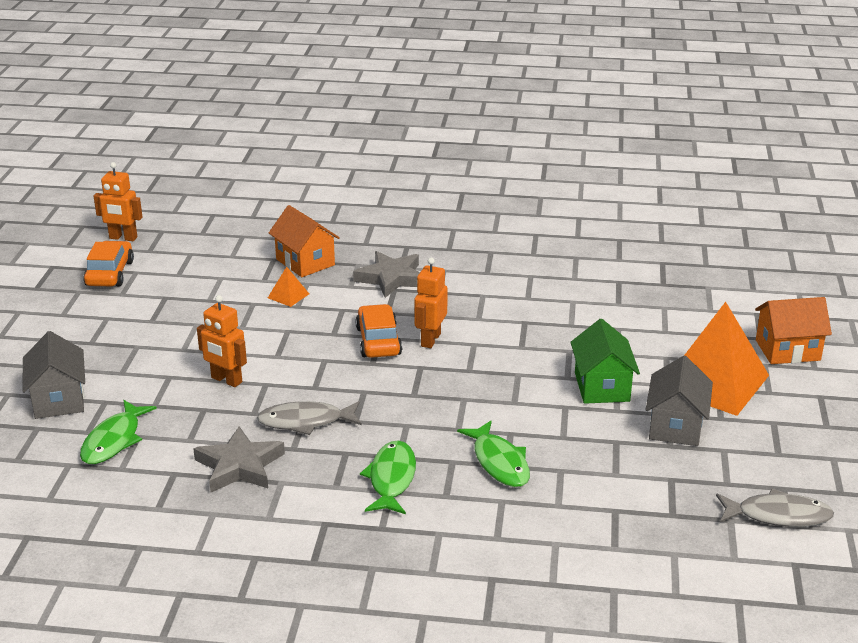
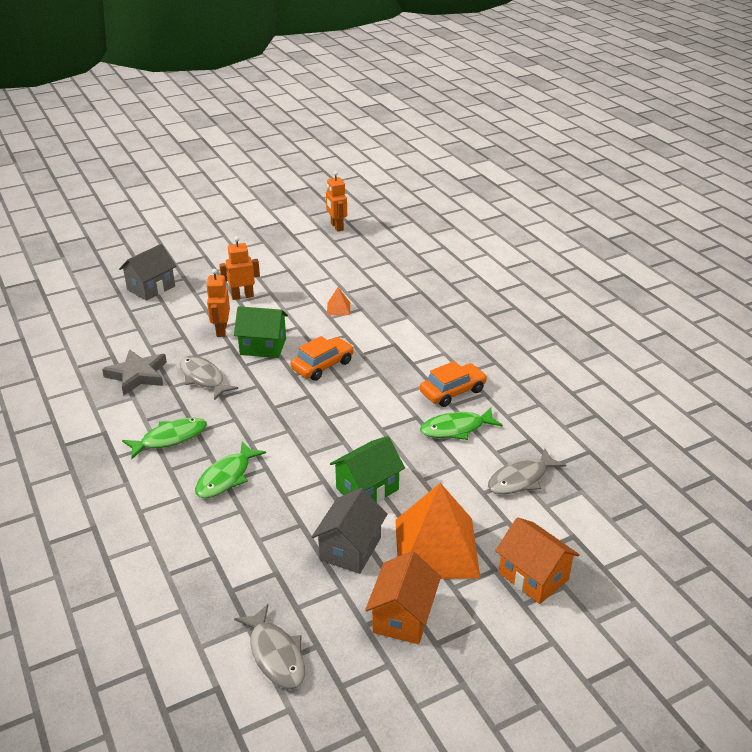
camera: 55 degrees right, 5 degrees up
(110, 273) = (293, 241): orange car -> orange car (452, 391)
(114, 440) = (128, 323): green fish -> green fish (456, 429)
(296, 364) = (263, 346): none -> green house
(305, 262) = (386, 296): orange house -> orange house (403, 616)
(391, 278) = (406, 337): grey star -> none
(430, 340) = (347, 385): orange robot -> orange robot (242, 296)
(665, 307) = (521, 479): none -> grey fish
(675, 426) = (350, 549): grey house -> grey house turned 45 degrees counterclockwise

